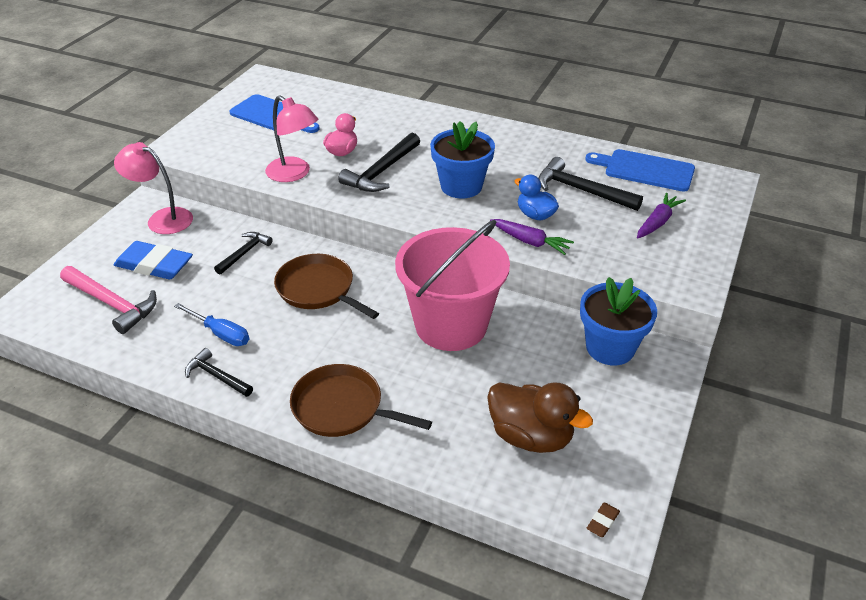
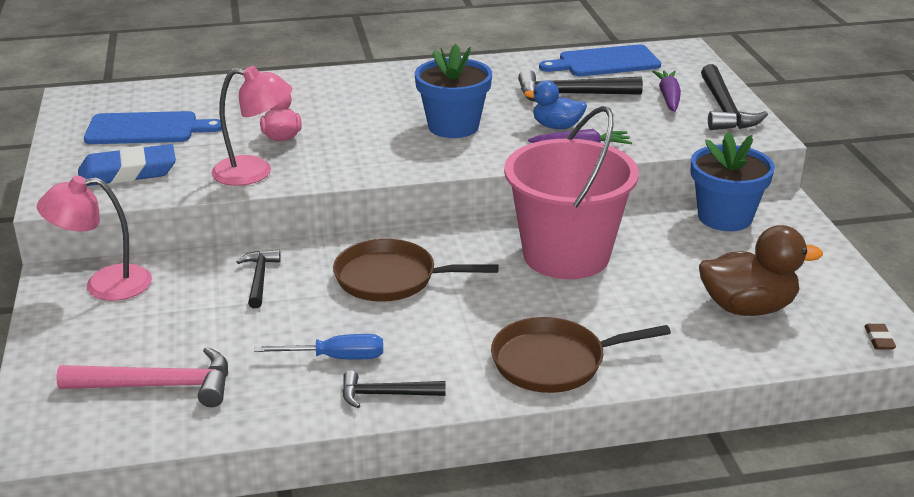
camera: 35 degrees left, 10 degrees down
(154, 265) = (160, 330): blue eraser -> blue eraser (127, 172)
(382, 171) = (352, 140): black hammer -> black hammer (724, 109)

